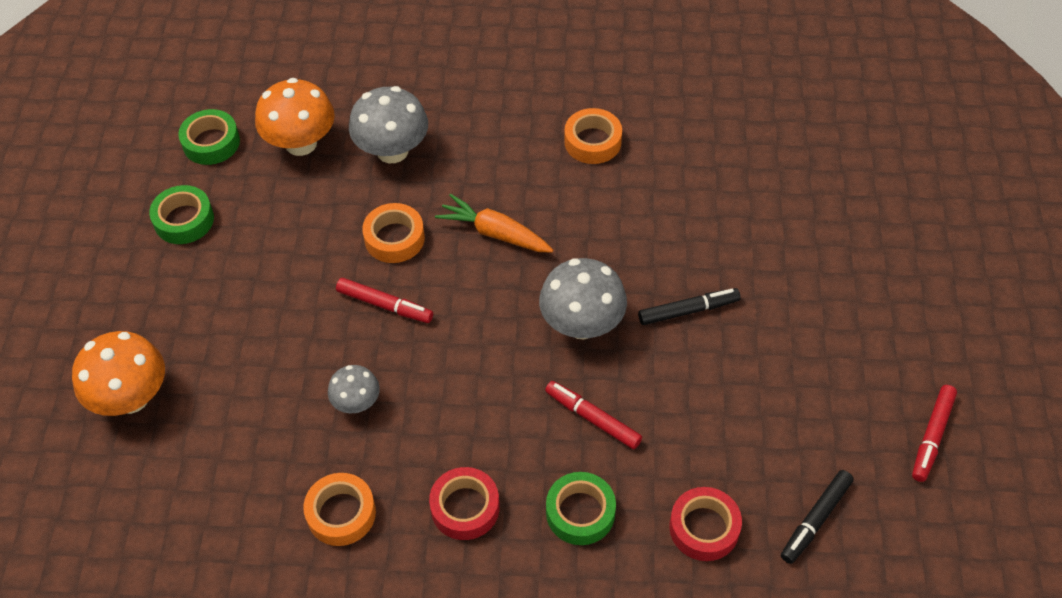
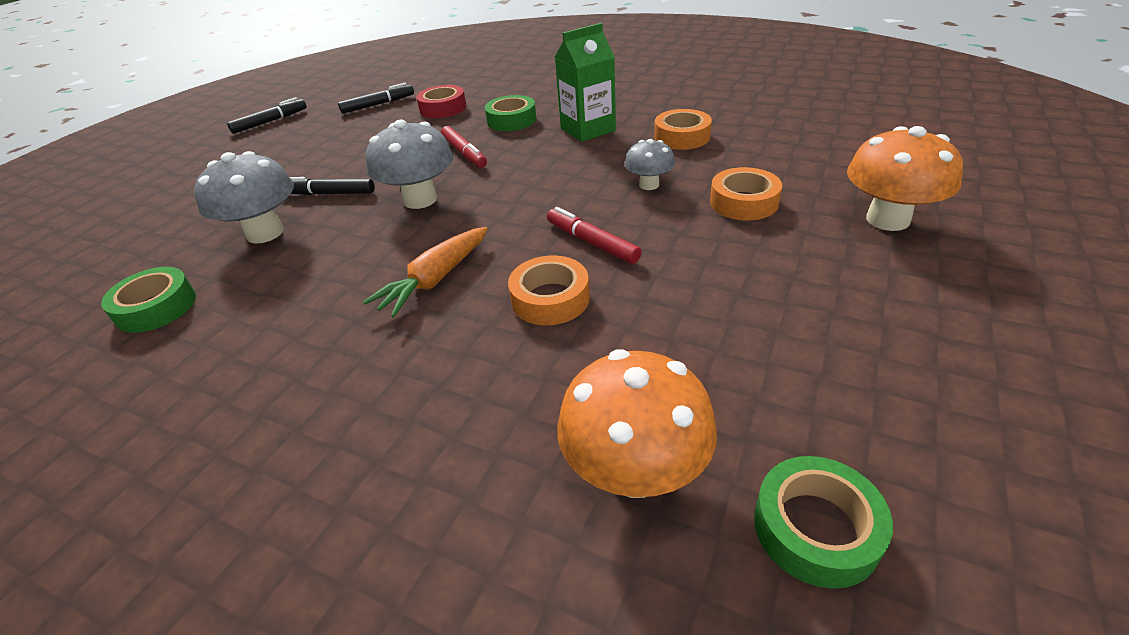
camera: 155 degrees left, 15 degrees down
(184, 220) = (854, 389): green tape -> green tape (156, 307)
(392, 151) = (491, 412): grey mushroom -> grey mushroom (265, 233)
(465, 508) = (588, 130): red tape -> green carton
(495, 233) = (435, 280): orange carrot -> orange carrot turned 75 degrees clockwise
(592, 141) = (233, 351): orange tape -> orange tape (743, 202)
(932, 436) = (270, 121): red marker -> black marker

